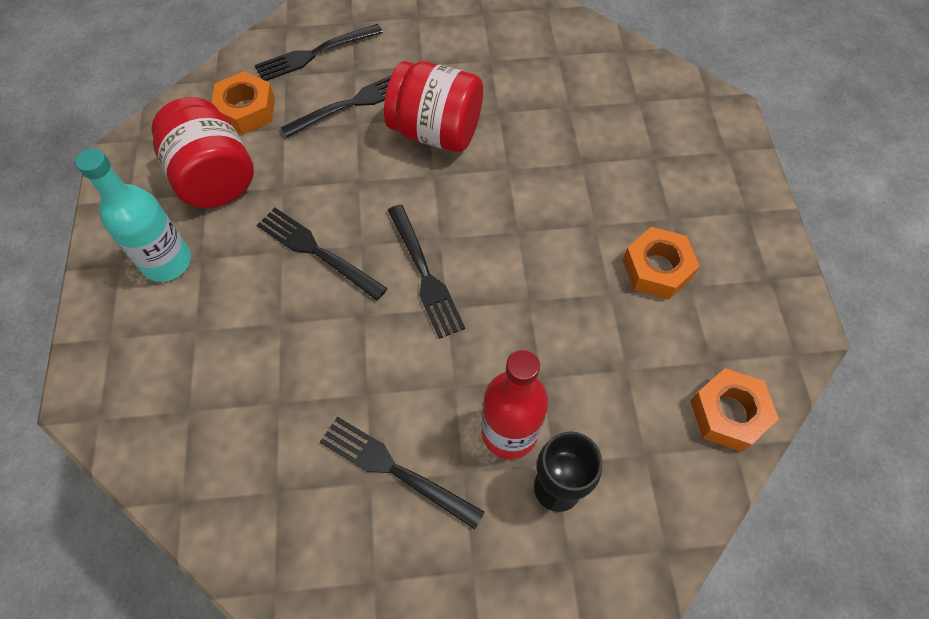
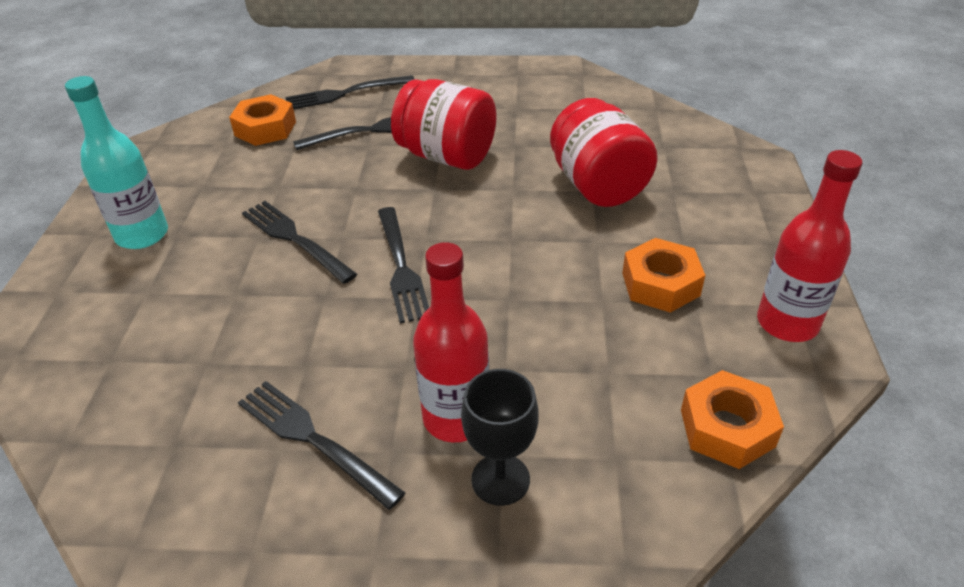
camera: 10 degrees right, 20 degrees down
(214, 177) = (215, 175): red jar -> red jar (598, 185)
(766, 300) = (787, 323): none -> red bottle

